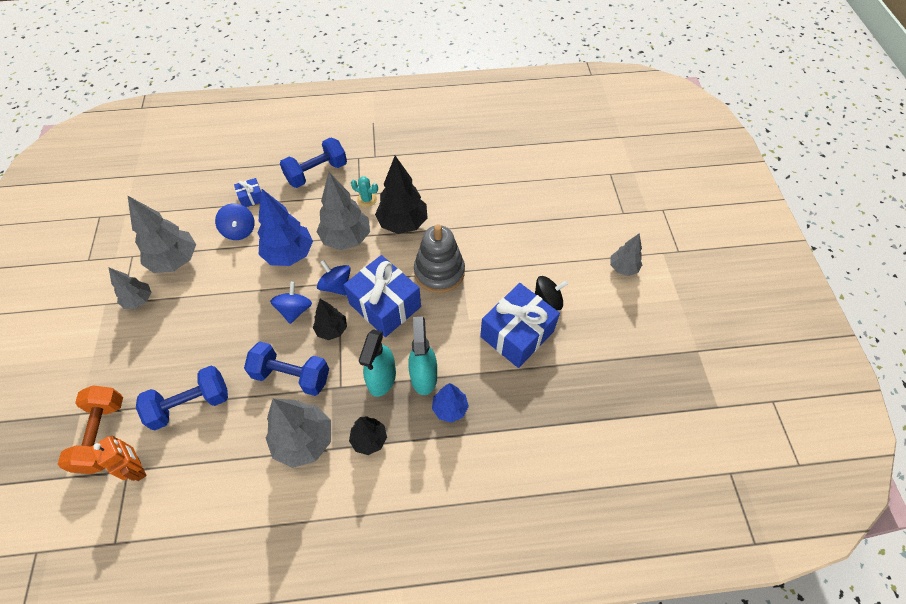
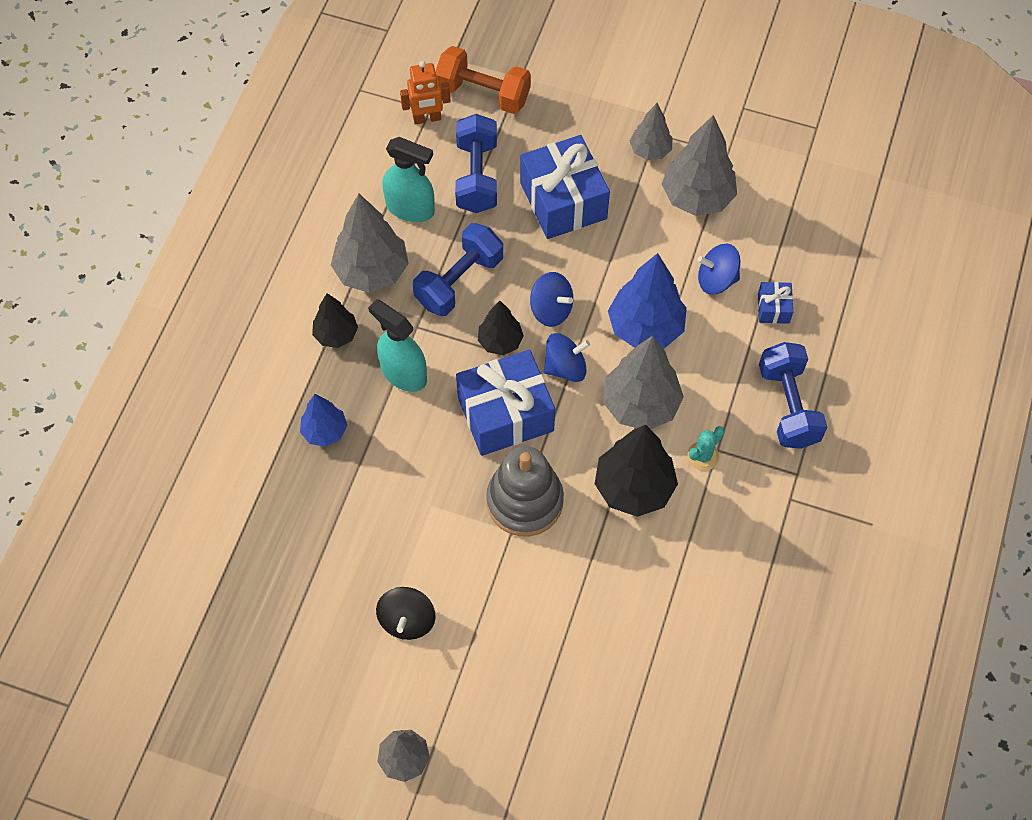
camera: 115 degrees right, 5 degrees up
(424, 376) = (381, 420): turquoise spray bottle -> turquoise spray bottle (410, 208)
(517, 334) = (379, 555): blue gift -> blue gift (563, 200)

